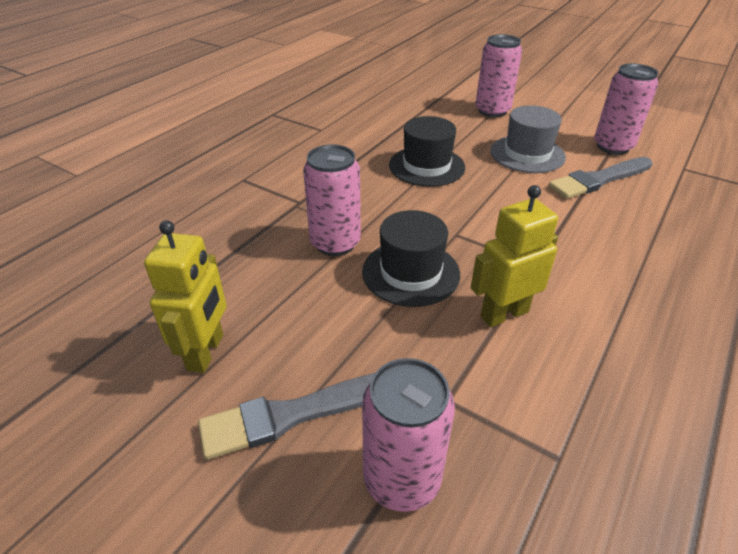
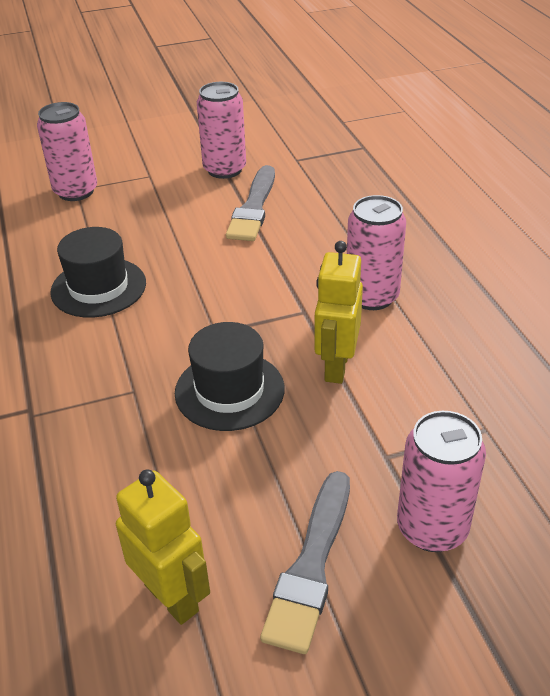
camera: 50 degrees left, 0 degrees up
(335, 243) = (129, 418): pink can -> pink can (372, 297)
(527, 154) = (168, 218): grey hat -> none

